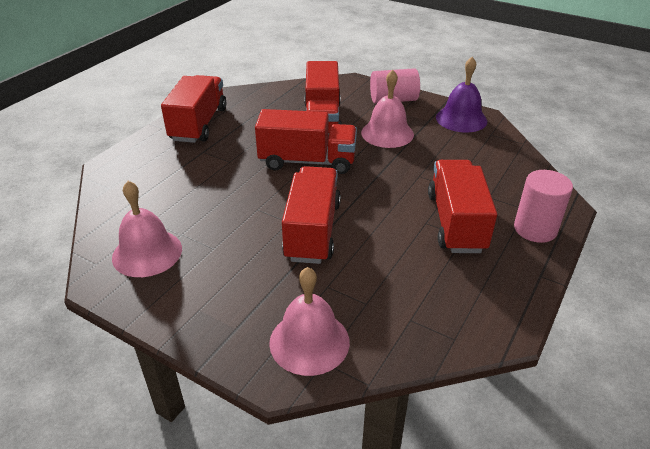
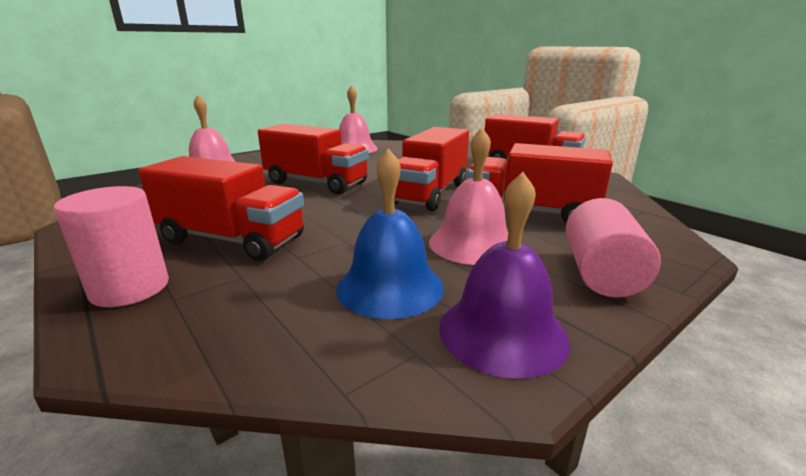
camera: 110 degrees right, 15 degrees down
(454, 149) = (390, 287): none -> blue bell

